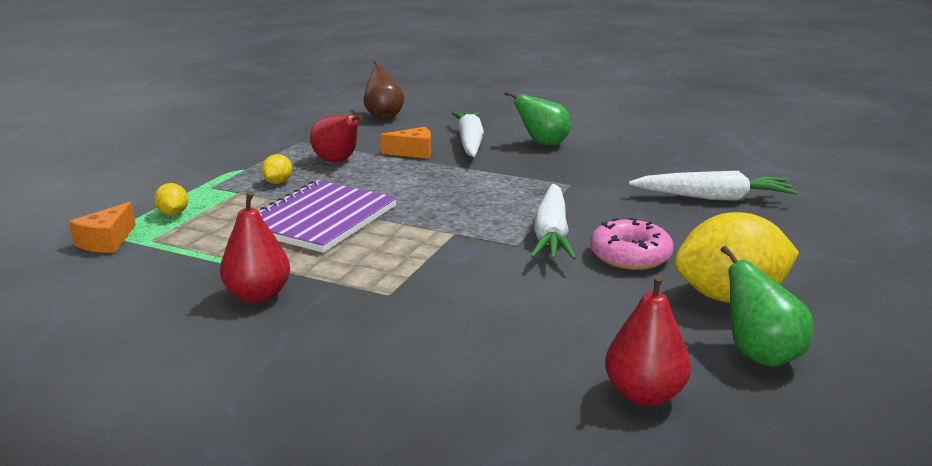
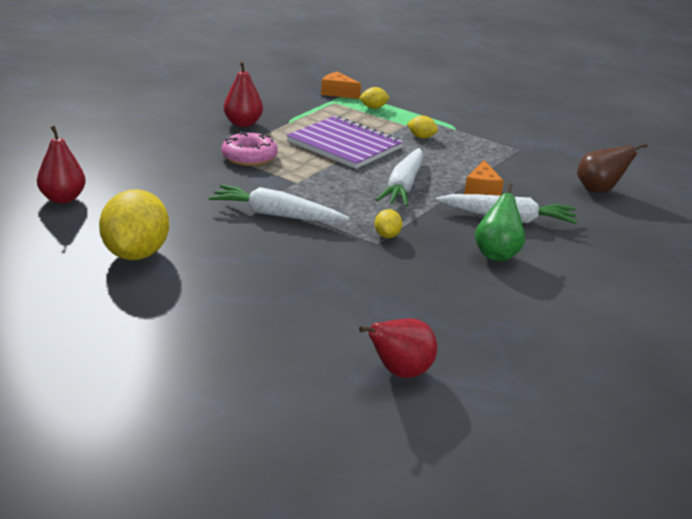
camera: 100 degrees right, 5 degrees up
(338, 161) = (465, 159): red pear -> red pear (400, 372)
(548, 182) = (387, 236): none -> yellow lemon
(630, 255) = (222, 235): pink donut -> pink donut (249, 157)
(712, 198) = (314, 306): white carrot -> white carrot (403, 186)
(759, 355) = (65, 241): green pear -> none

